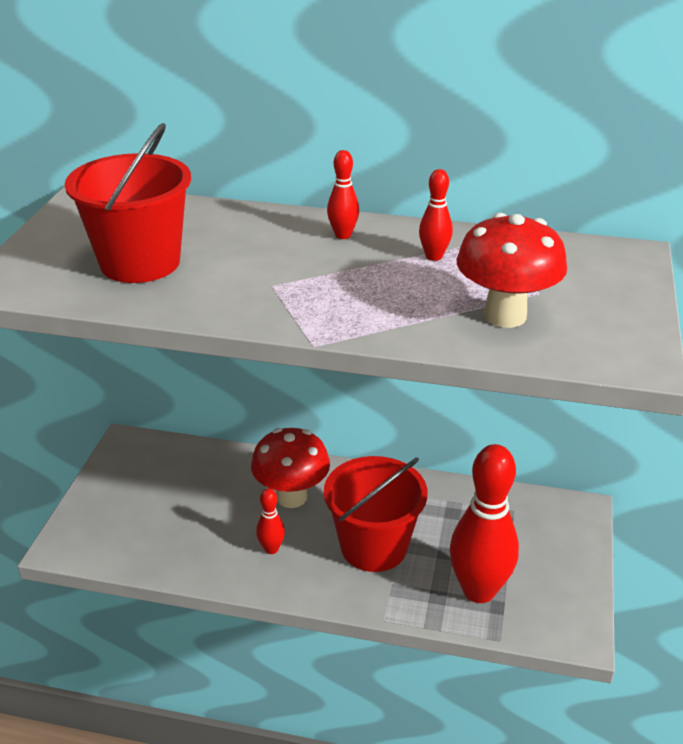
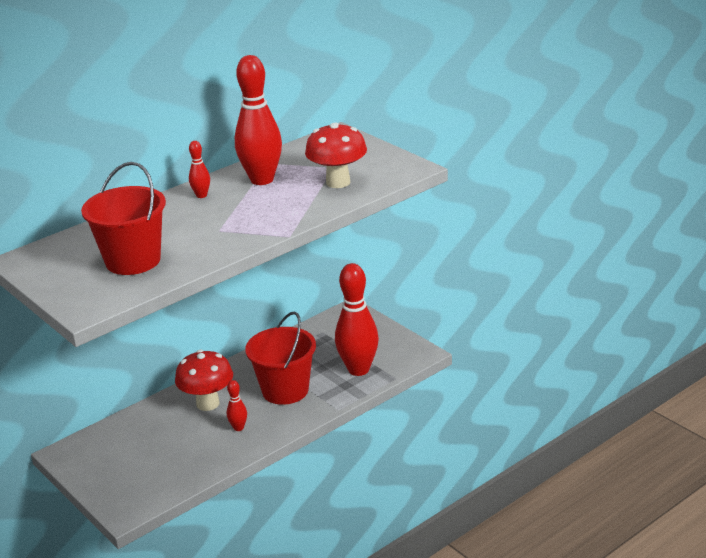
camera: 50 degrees left, 5 degrees down
(434, 256) = (262, 180): red bowling pin -> red bowling pin, size x2.23

